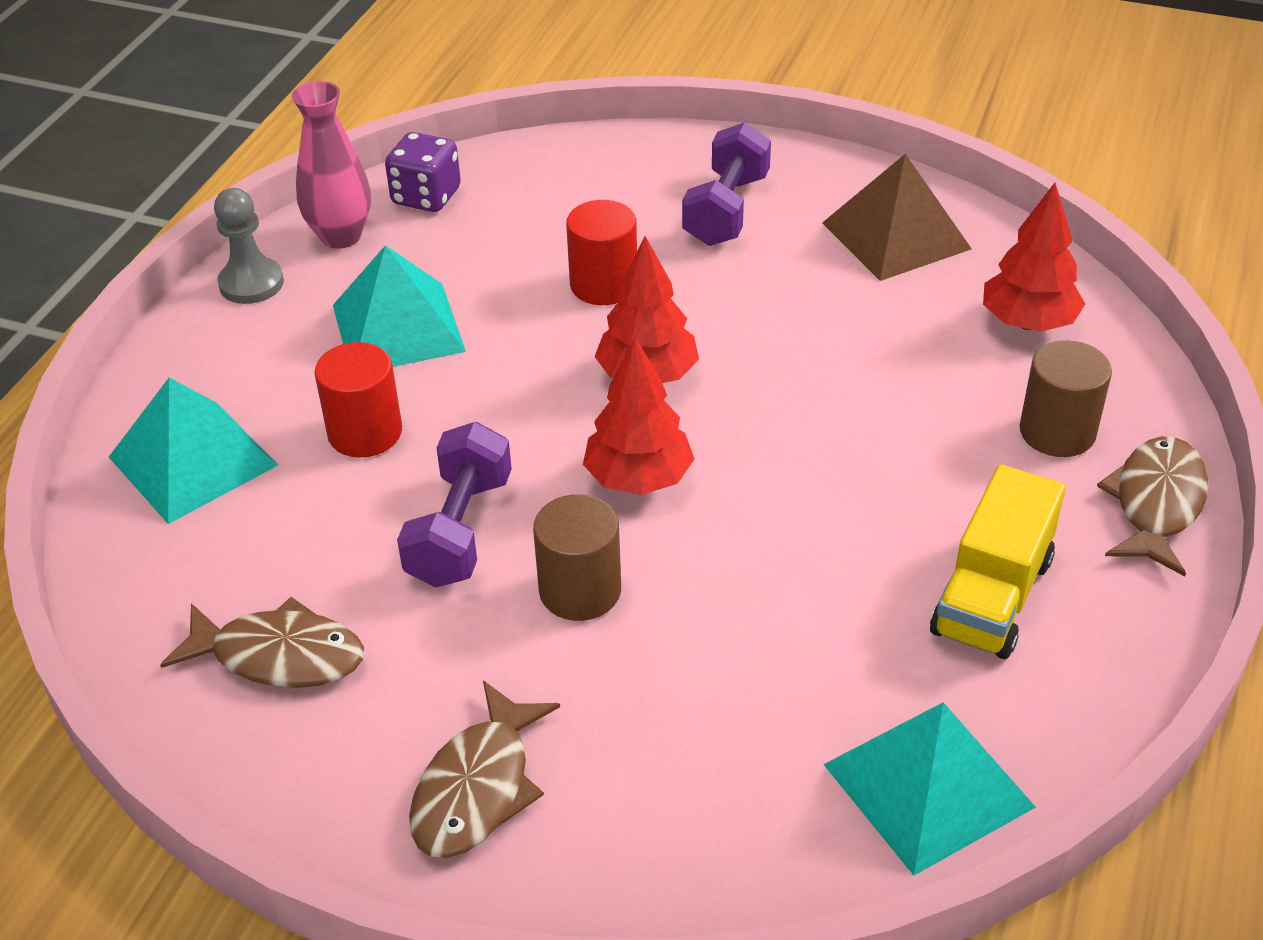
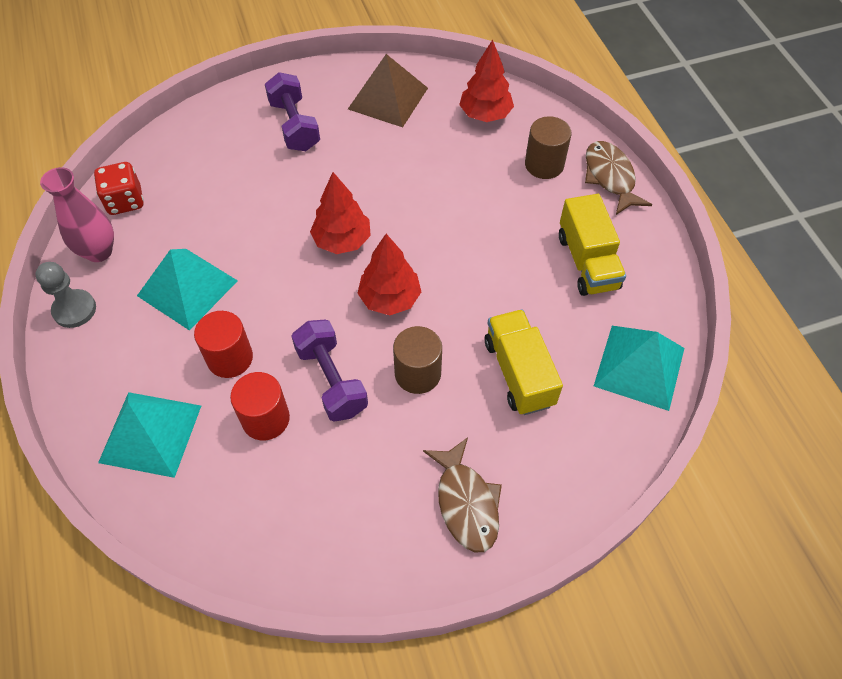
camera: 40 degrees left, 15 degrees up
(278, 656) = (308, 507): brown fish -> none
(426, 197) = (125, 201): purple dice -> red dice
(603, 285) = (273, 202): red cylinder -> red cylinder (265, 419)
(725, 677) = (519, 373): none -> yellow truck

